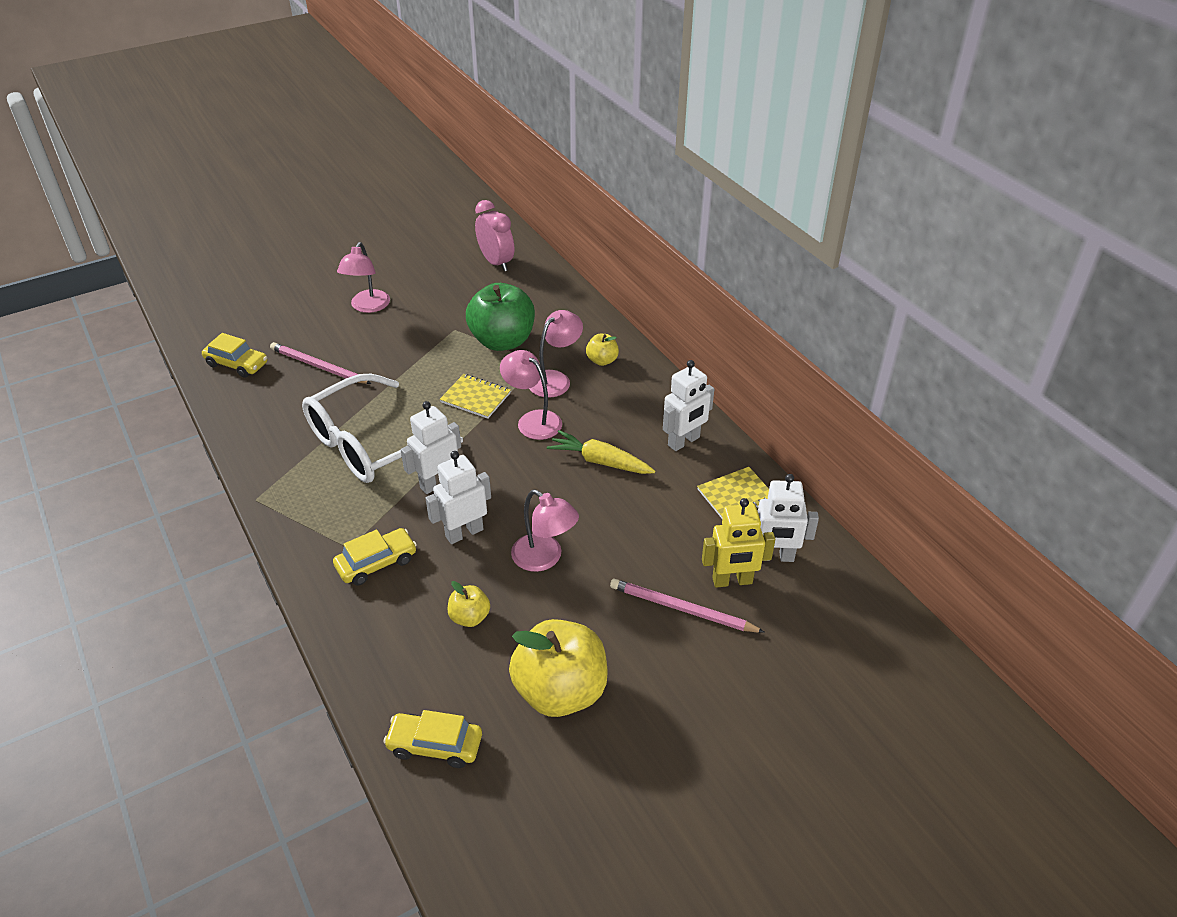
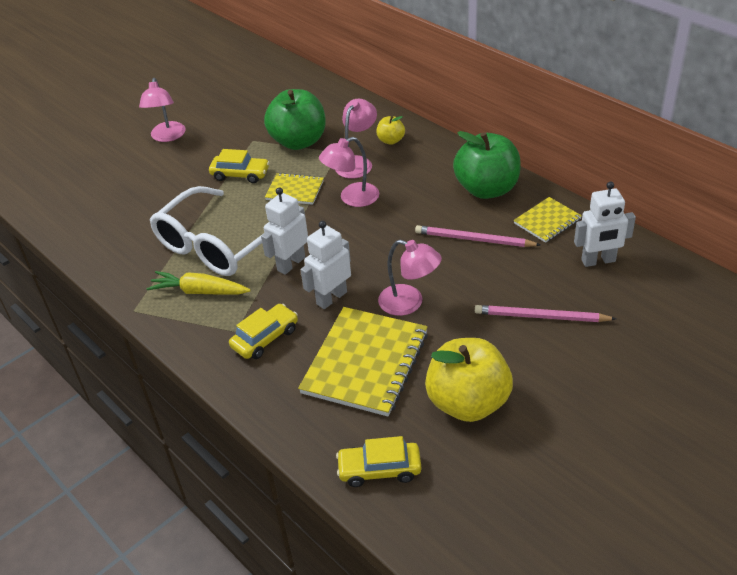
camera: 10 degrees left, 0 degrees up
(237, 364) = (68, 205): yellow car -> yellow car (240, 174)
(318, 366) = (144, 192): pink pencil -> pink pencil (474, 239)
(469, 617) = (365, 363): yellow apple -> yellow notebook
(496, 262) = (266, 81): pink clock -> none
(532, 420) = (352, 198): pink lamp -> pink lamp turned 60 degrees counterclockwise
(600, 461) = (423, 218): yellow carrot -> yellow carrot (199, 291)
(684, 442) = (486, 189): white robot -> green apple
(732, 581) = (572, 287): yellow robot -> none

